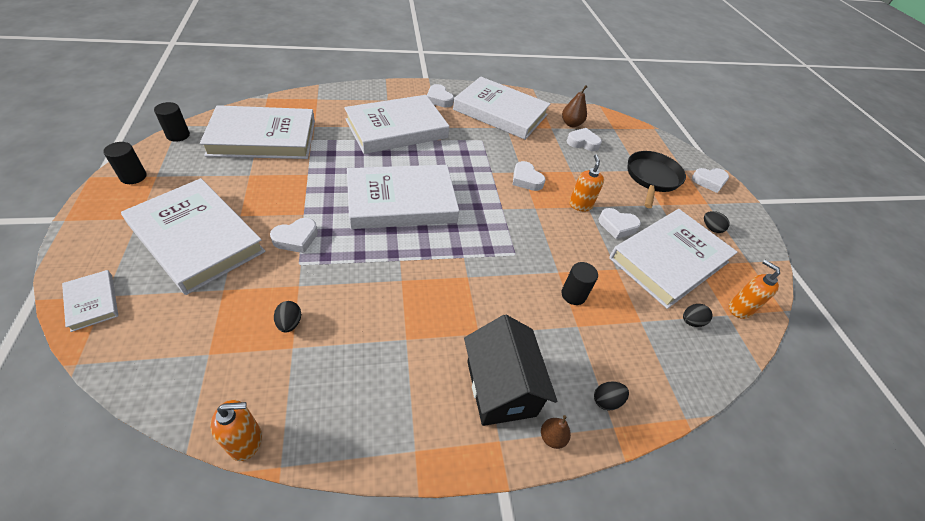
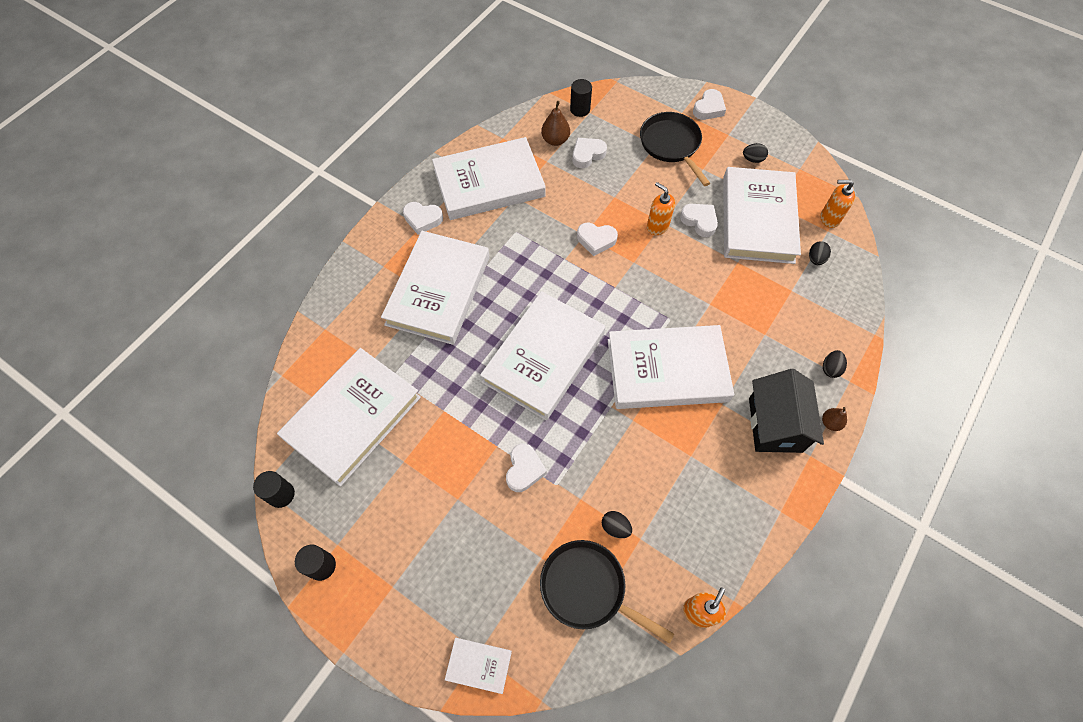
camera: 40 degrees left, 15 degrees up
(197, 238) = (461, 549): white book -> white book (667, 370)
(214, 336) = (587, 588): none -> black pan
(501, 388) = (775, 424): black house -> black house turned 60 degrees clockwise
(573, 295) = (737, 312): black cylinder -> black cylinder (580, 109)
(617, 226) = (699, 221): white heart -> white heart turned 105 degrees counterclockwise

